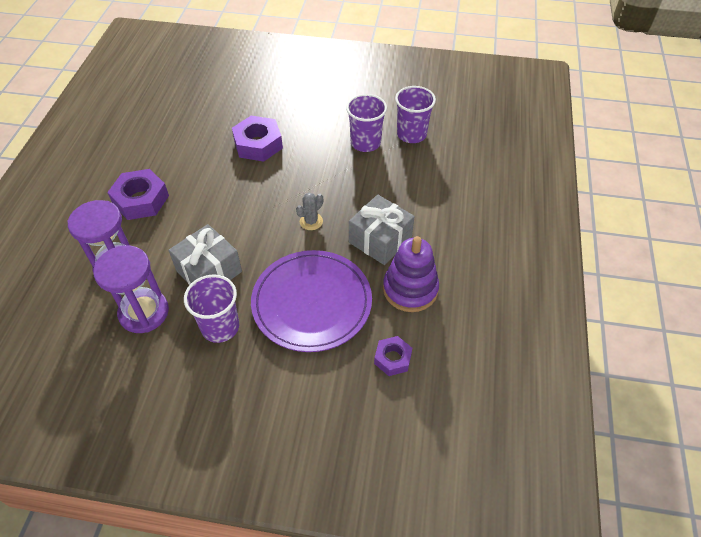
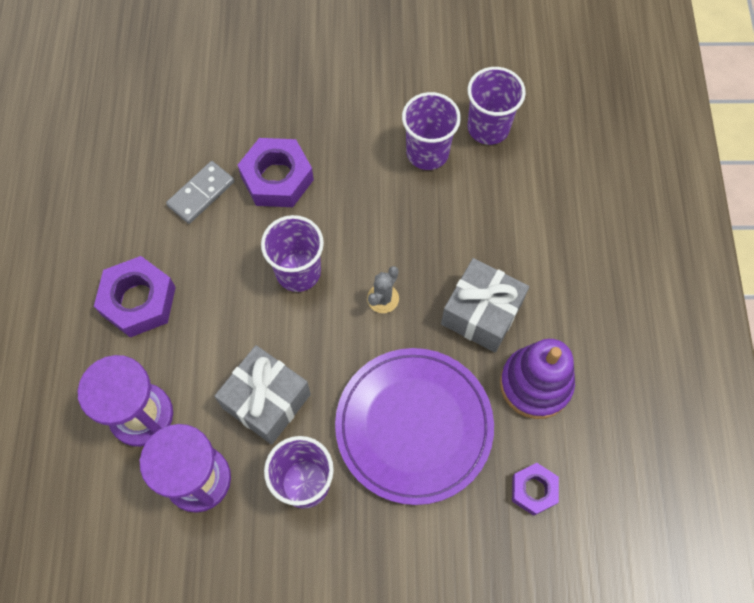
camera: 10 degrees left, 15 degrees up
(204, 146) = (201, 194): none -> grey domino
(256, 198) = (298, 272): none -> purple cup

